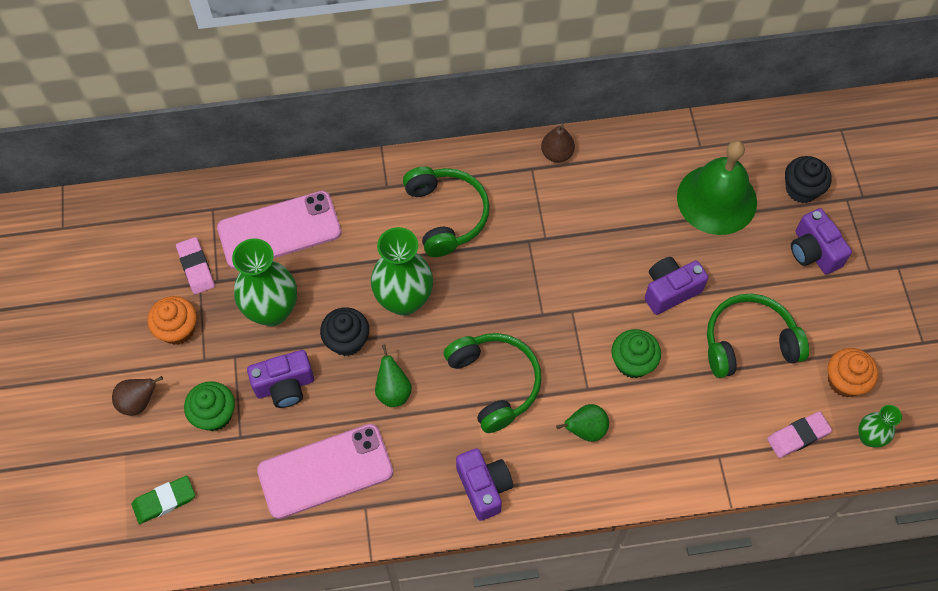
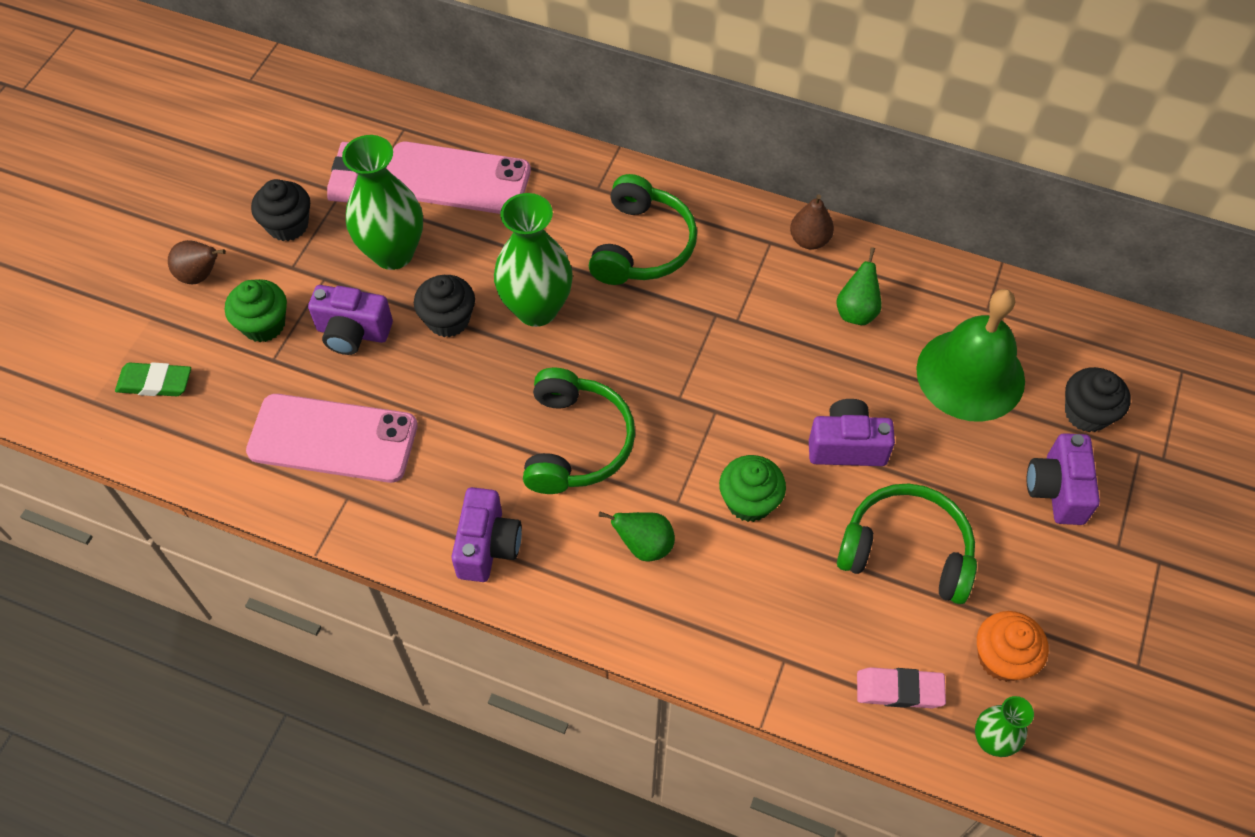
camera: 30 degrees right, 5 degrees down
(178, 329) = (288, 225): orange cupcake -> black cupcake
(393, 391) = (460, 394): green pear -> green pear (856, 311)

